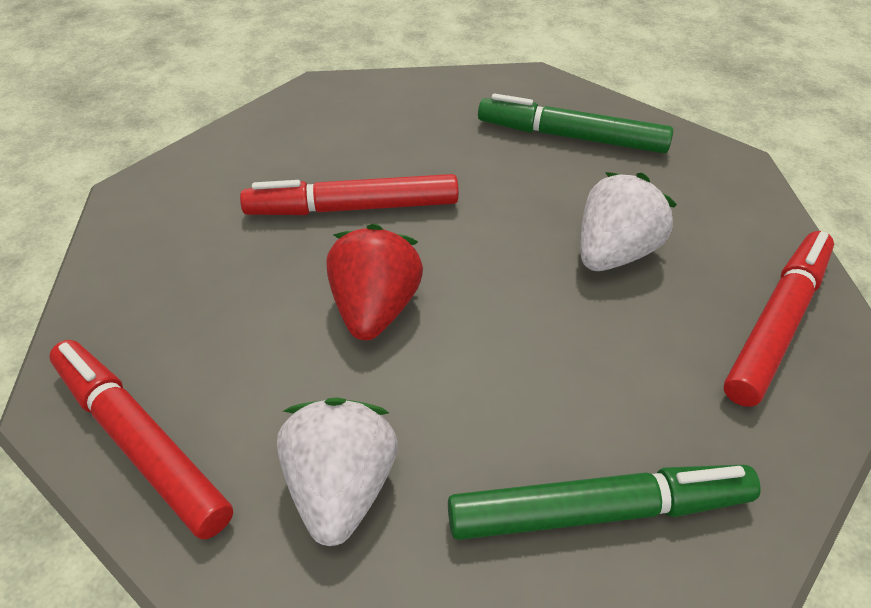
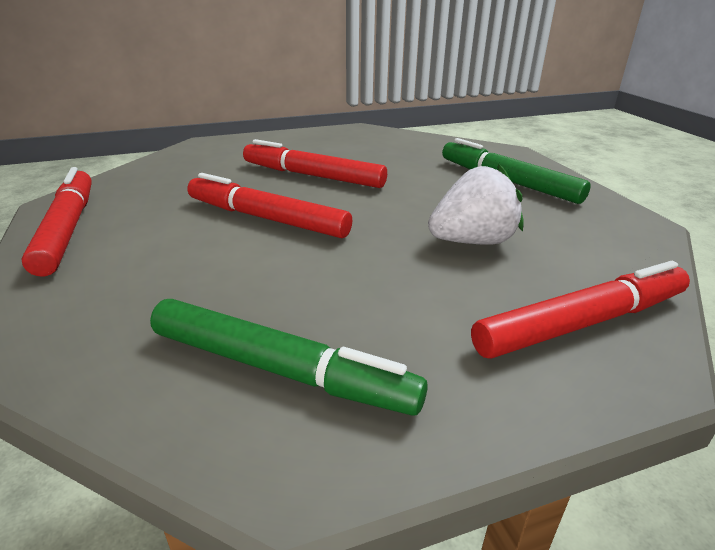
camera: 30 degrees right, 15 degrees down
(341, 488) = (133, 286): white strawberry -> none
(375, 309) = (266, 218): red strawberry -> red marker

